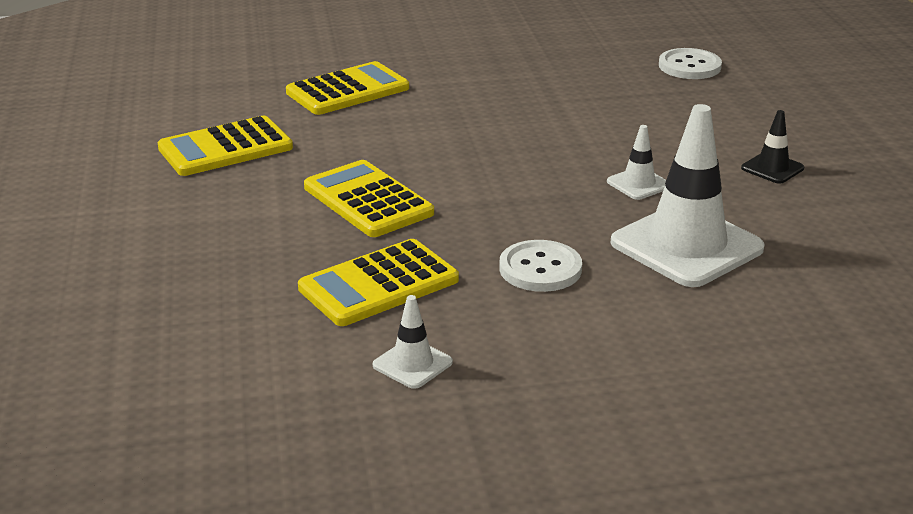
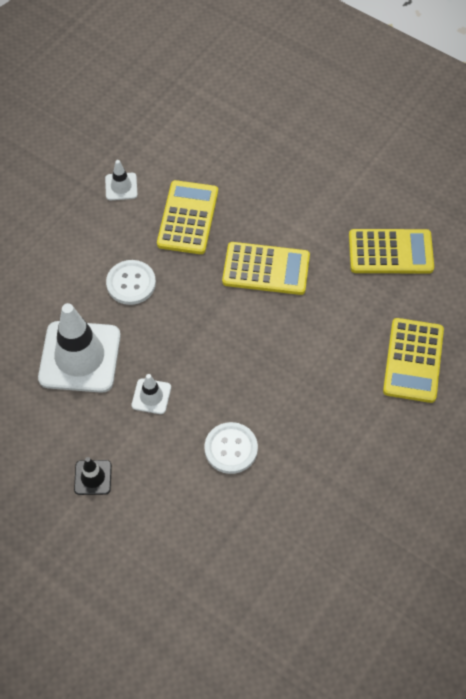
camera: 135 degrees right, 30 degrees up
(225, 148) = (390, 252): yellow calculator -> yellow calculator turned 75 degrees clockwise
(689, 66) = (252, 587): white button -> white button (231, 449)

